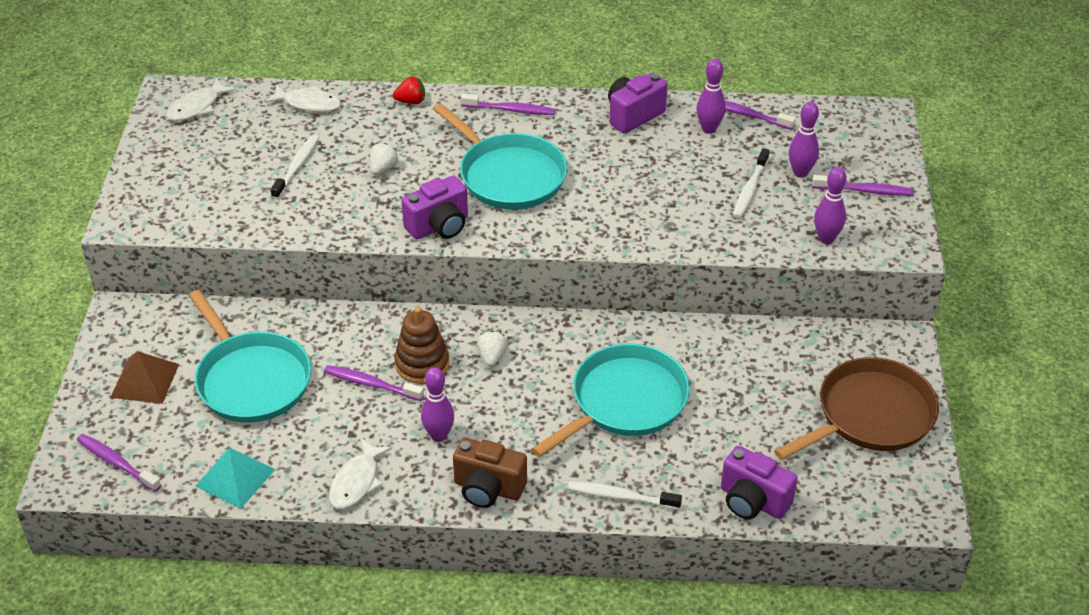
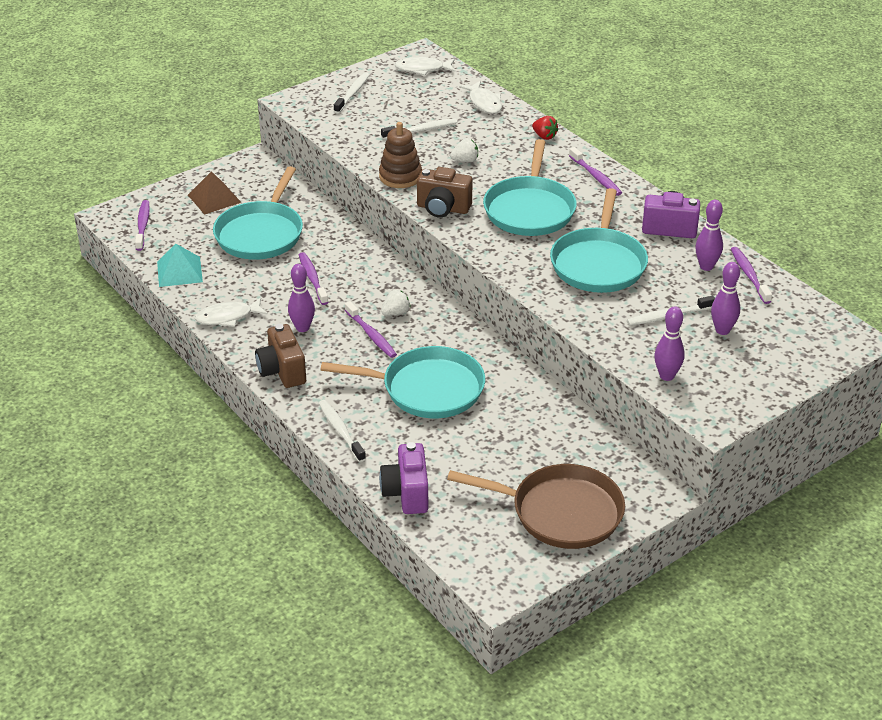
camera: 50 degrees right, 5 degrees down
(170, 174) = (352, 93): none -> white toothbrush
(422, 364) = (354, 288): brown stacking toy -> brown stacking toy (400, 176)
(439, 226) = (443, 208): purple camera -> brown camera
(635, 184) = (599, 264): none -> turquoise pan
(864, 190) = (749, 370): purple toothbrush -> purple toothbrush (371, 335)

